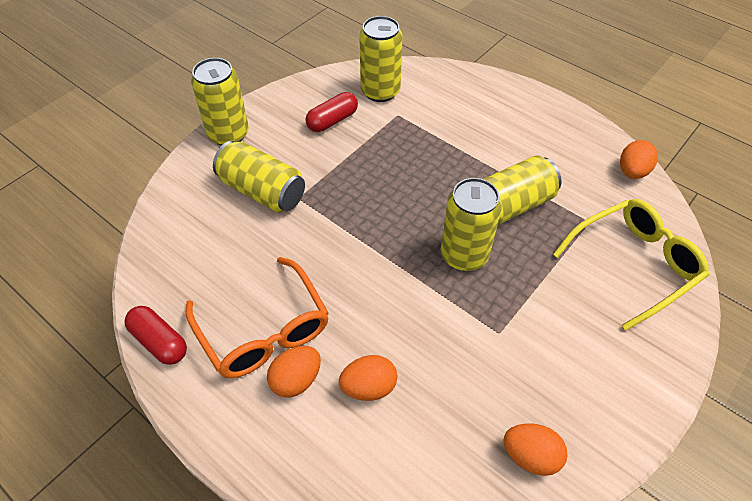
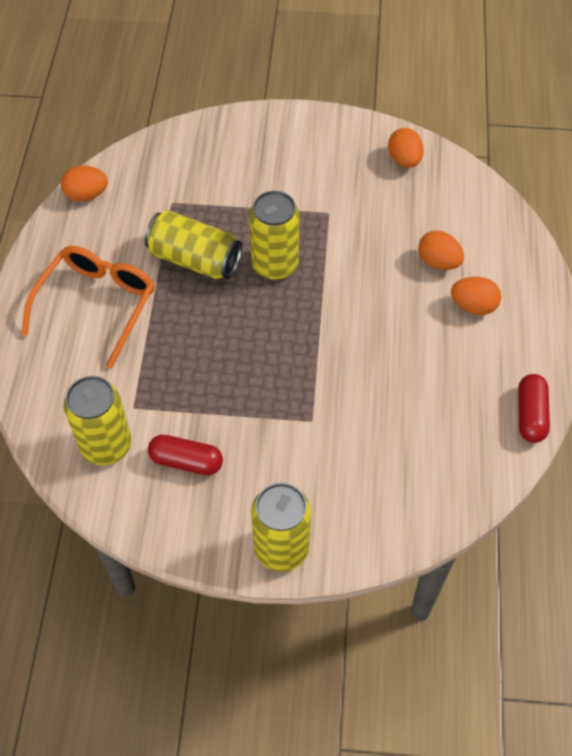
camera: 125 degrees left, 5 degrees up
(262, 191) = (329, 456): yellow can -> none
(264, 331) = (457, 351): orange glasses -> orange glasses (97, 304)
(635, 264) = (196, 161): yellow glasses -> none

